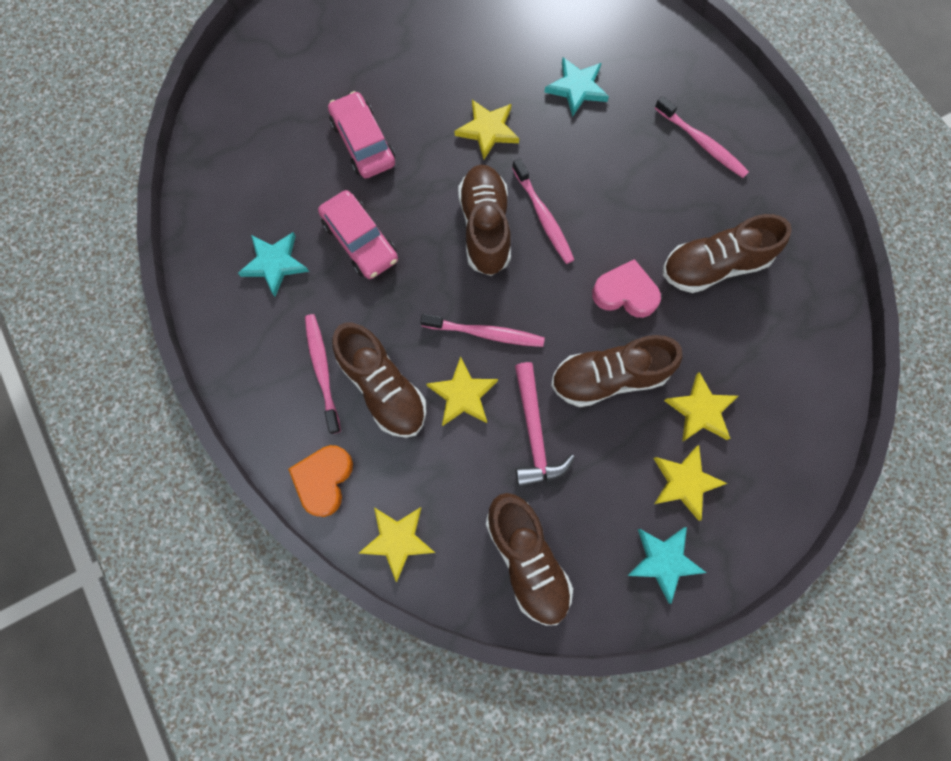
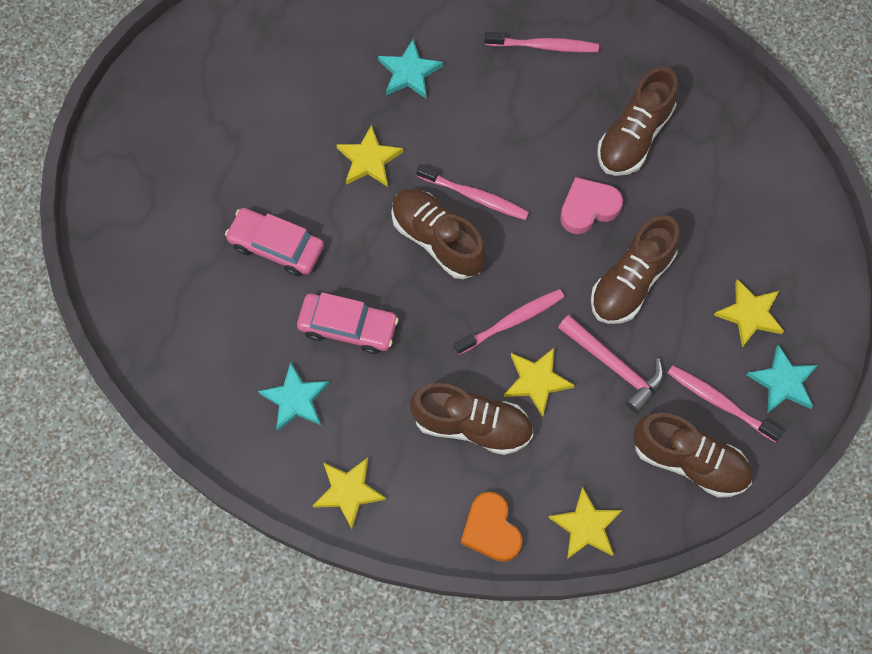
camera: 40 degrees left, 5 degrees down
(322, 370) = (413, 450): pink toothbrush -> pink toothbrush (720, 402)
(700, 410) = (716, 253): yellow star -> yellow star (348, 492)

